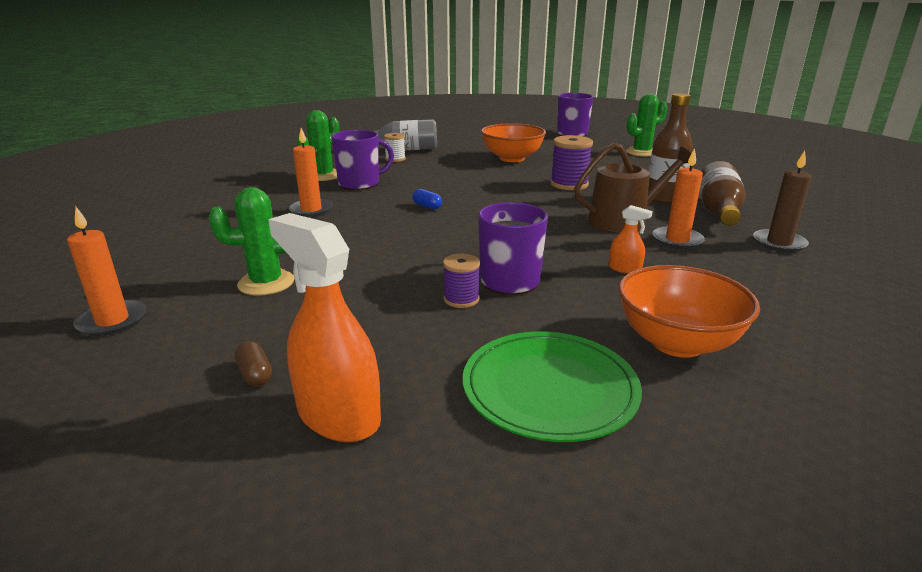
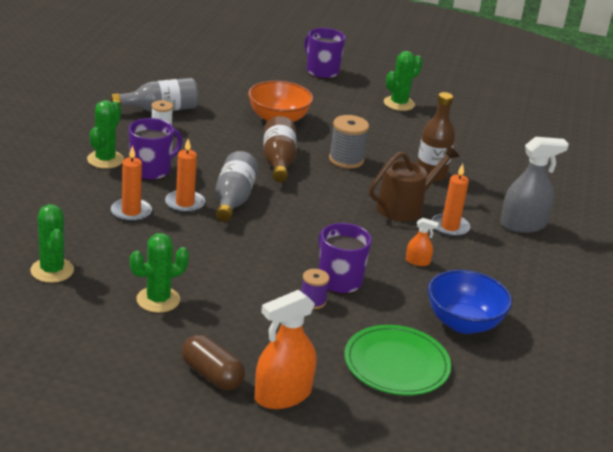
camera: 20 degrees left, 5 degrees up
(112, 321) = (72, 346): orange candle -> orange candle (185, 203)
(178, 249) = (52, 270): none -> green cactus
(255, 374) = (212, 375): brown capsule -> brown capsule, size x1.88
(338, 415) = (283, 395): orange spray bottle -> orange spray bottle turned 60 degrees counterclockwise
(427, 206) = (233, 199): blue capsule -> grey bottle
(569, 184) = (346, 160): purple spool -> grey spool
(677, 342) = (463, 323): orange bowl -> blue bowl
(718, 211) = (476, 190): brown bottle -> brown bottle (278, 162)
(779, 243) = (523, 225): brown candle -> grey spray bottle

